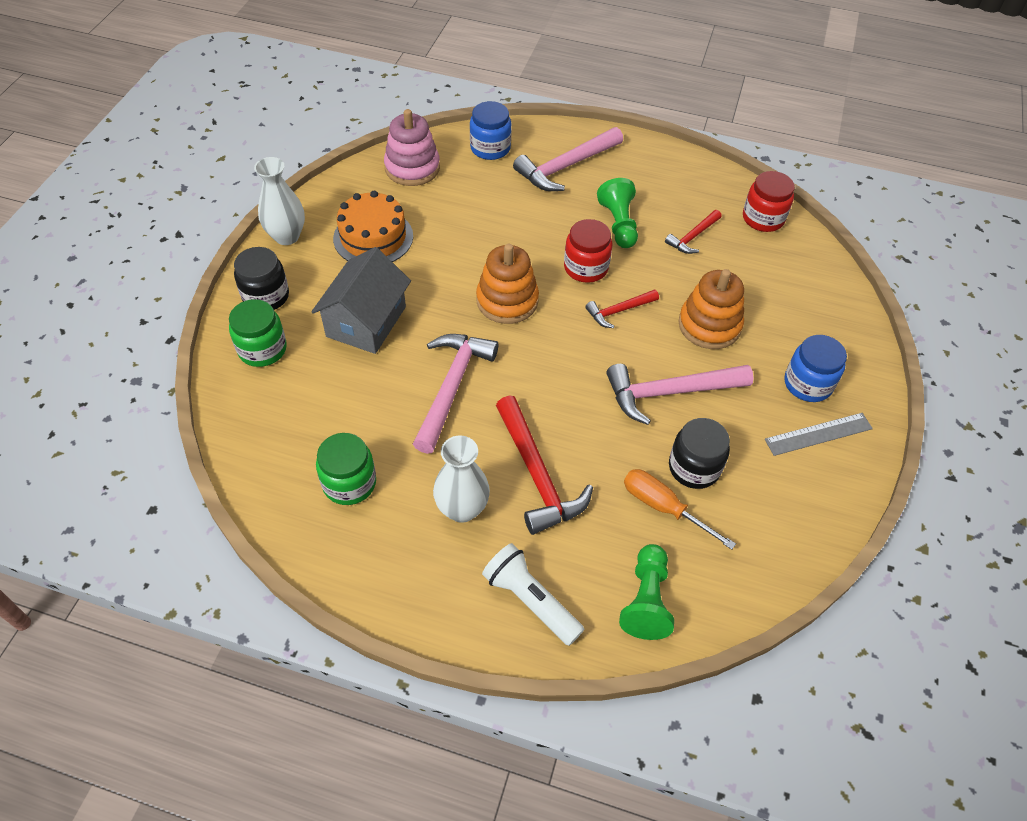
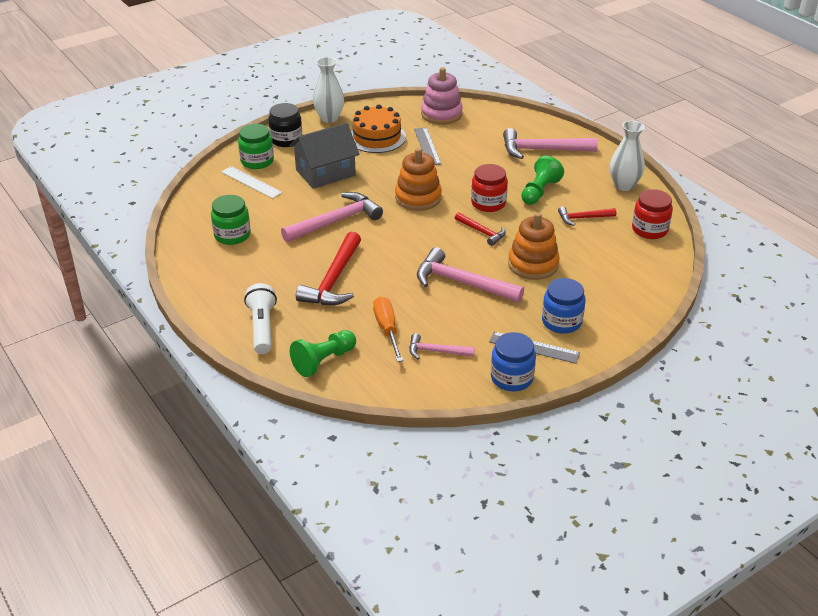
camera: 40 degrees right, 15 degrees down
(288, 386) = (251, 182): none -> white ruler
(443, 222) = (427, 146): none -> grey ruler
(462, 509) = (275, 273): white vase -> white vase (624, 185)
(490, 148) = (503, 122): blue jar -> blue jar (511, 378)
(619, 311) = (482, 232): red hammer -> red hammer turned 150 degrees counterclockwise
(694, 467) = (430, 322): black jar -> none
(740, 503) = (436, 351): none -> pink hammer

